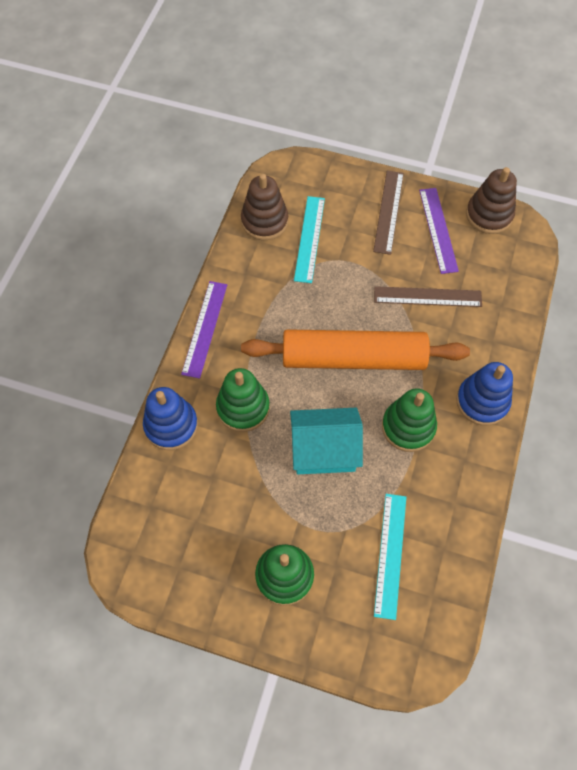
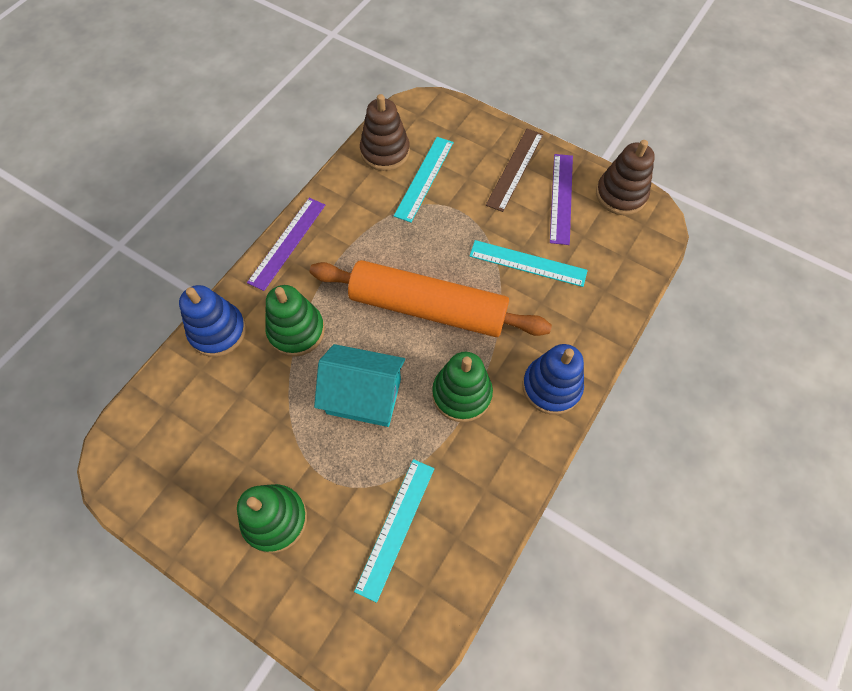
camera: 15 degrees right, 0 degrees up
(427, 296) = (528, 263): brown ruler -> turquoise ruler

